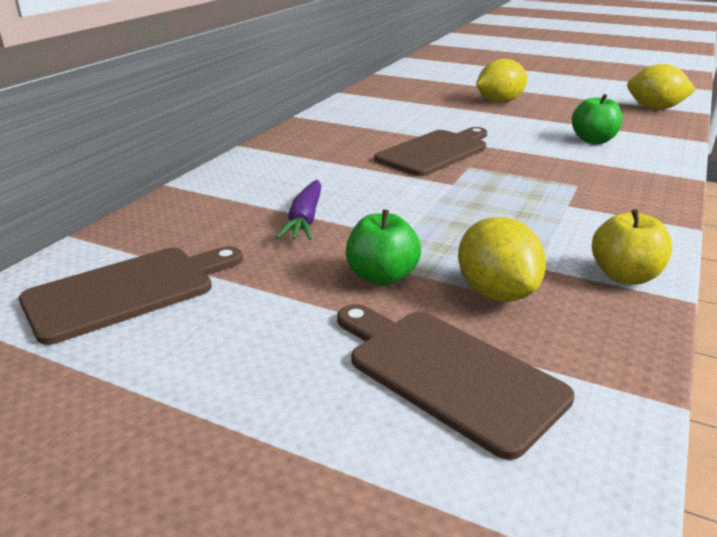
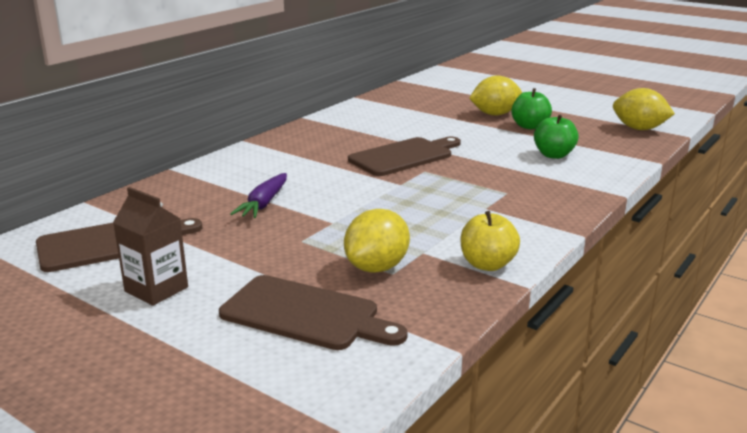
camera: 10 degrees right, 5 degrees down
(221, 356) = (156, 289): none -> brown carton
(382, 277) = (298, 249): green apple -> green apple (529, 126)
(448, 373) = (305, 314): brown cutting board -> brown cutting board turned 150 degrees clockwise
(496, 293) = (377, 267): yellow lemon -> yellow lemon turned 45 degrees clockwise

